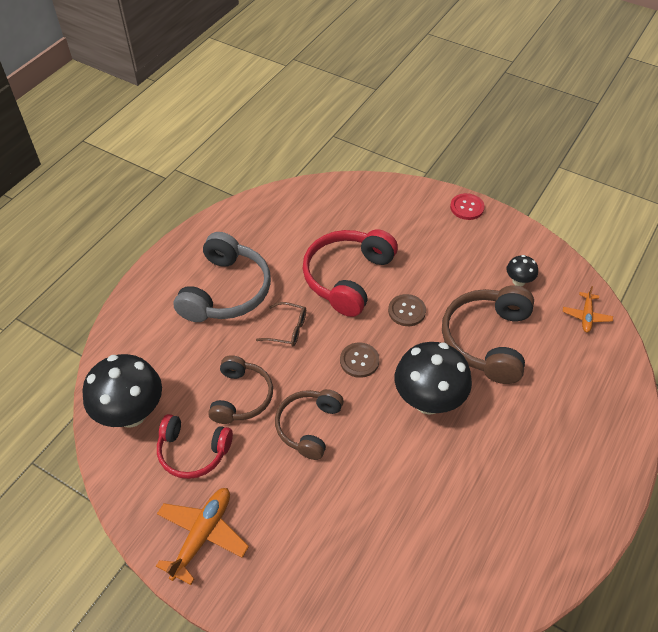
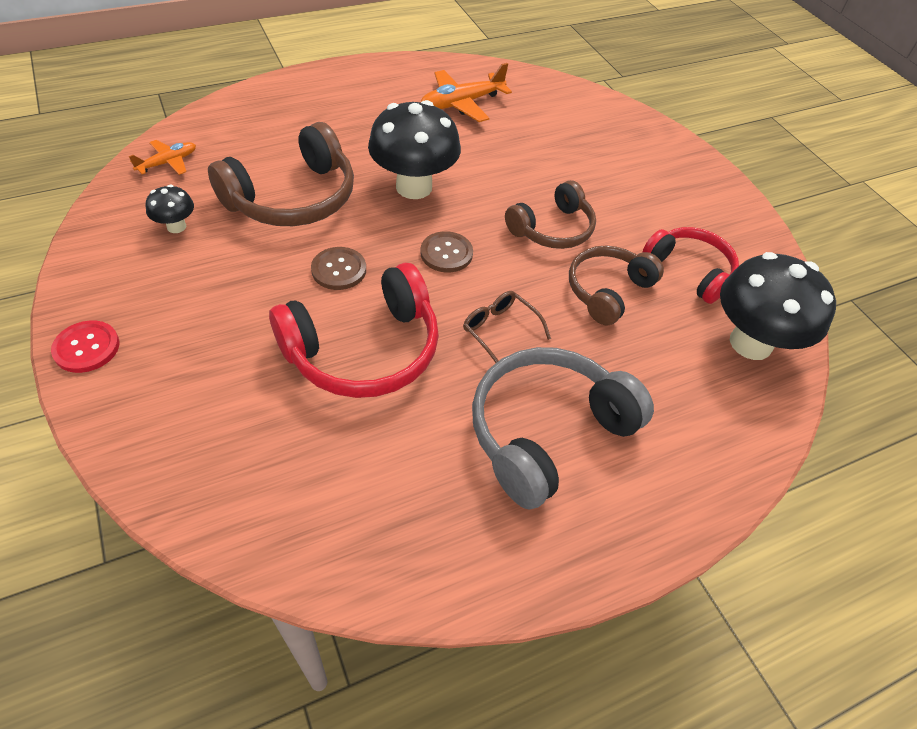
camera: 150 degrees left, 0 degrees up
(203, 535) = (708, 207): orange plane -> orange plane (461, 103)

